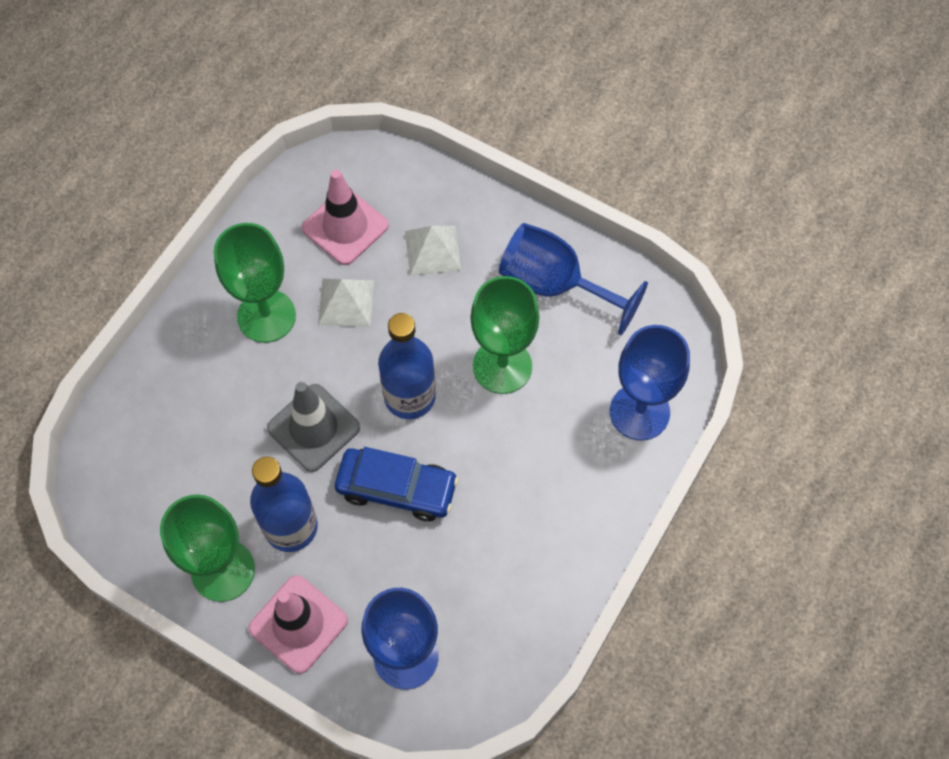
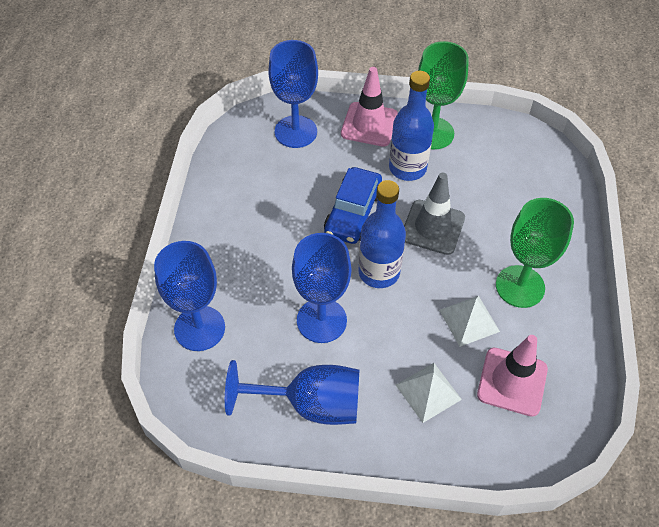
camera: 155 degrees right, 10 degrees down
(397, 488) = (353, 213): blue car -> blue car turned 60 degrees counterclockwise
(502, 366) = (321, 320): green goblet -> blue goblet

